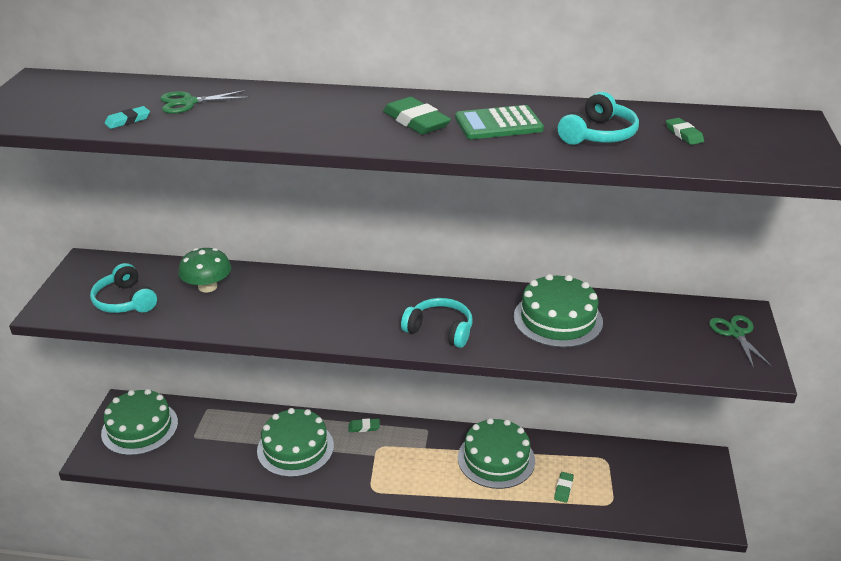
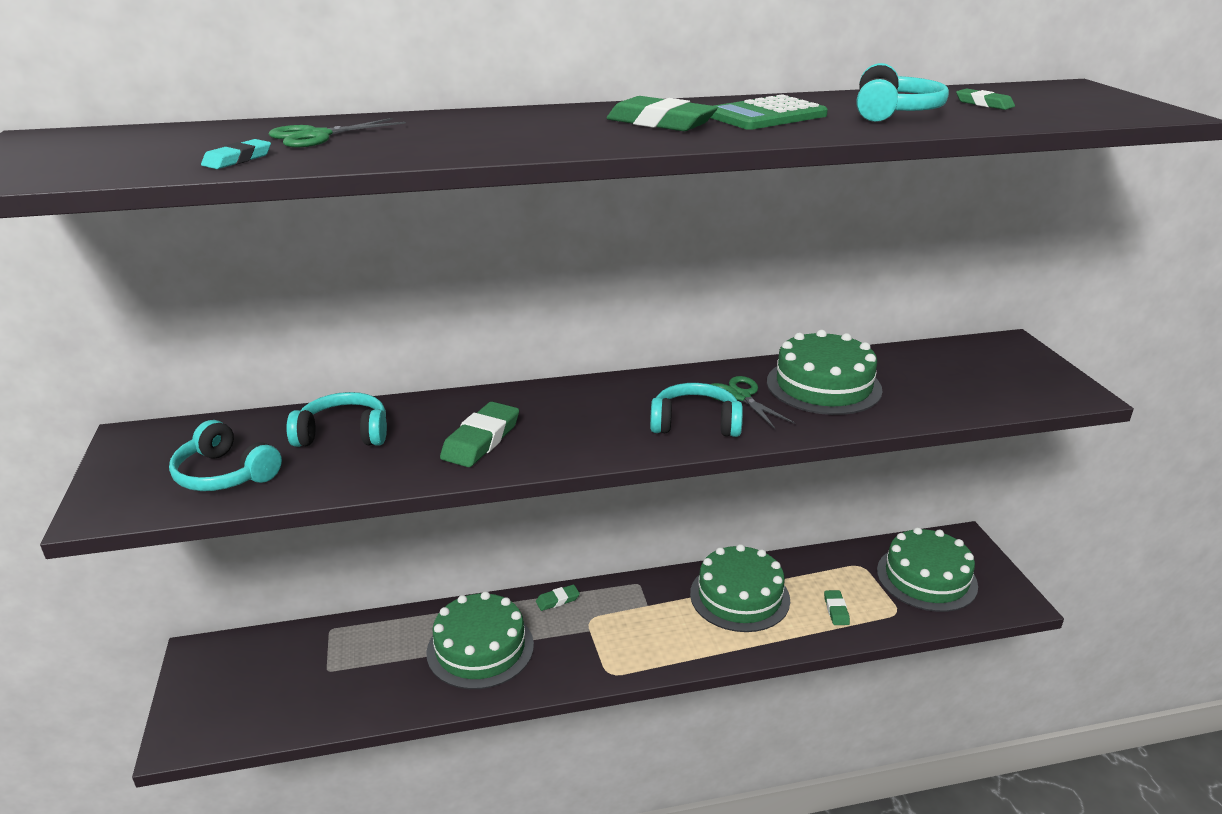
camera: 20 degrees left, 5 degrees down
(140, 428) = (239, 679): green cake -> green cake (926, 578)
(207, 287) = (343, 434): green mushroom -> turquoise headphones
(289, 311) = (481, 440): none -> green eraser
(736, 333) = (1021, 363): green scissors -> green scissors (740, 396)

